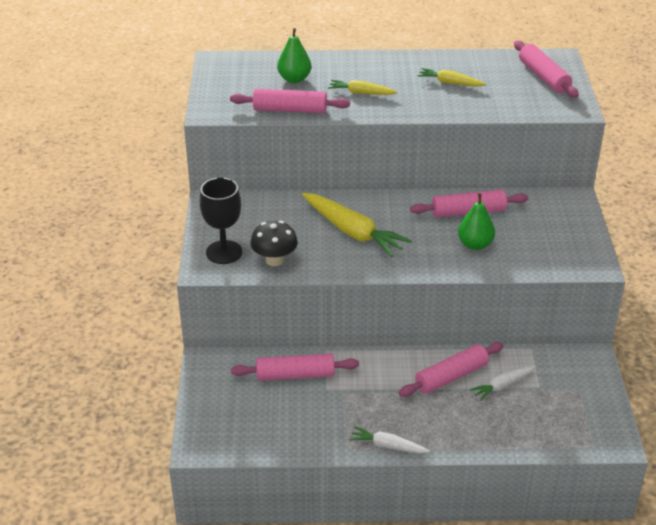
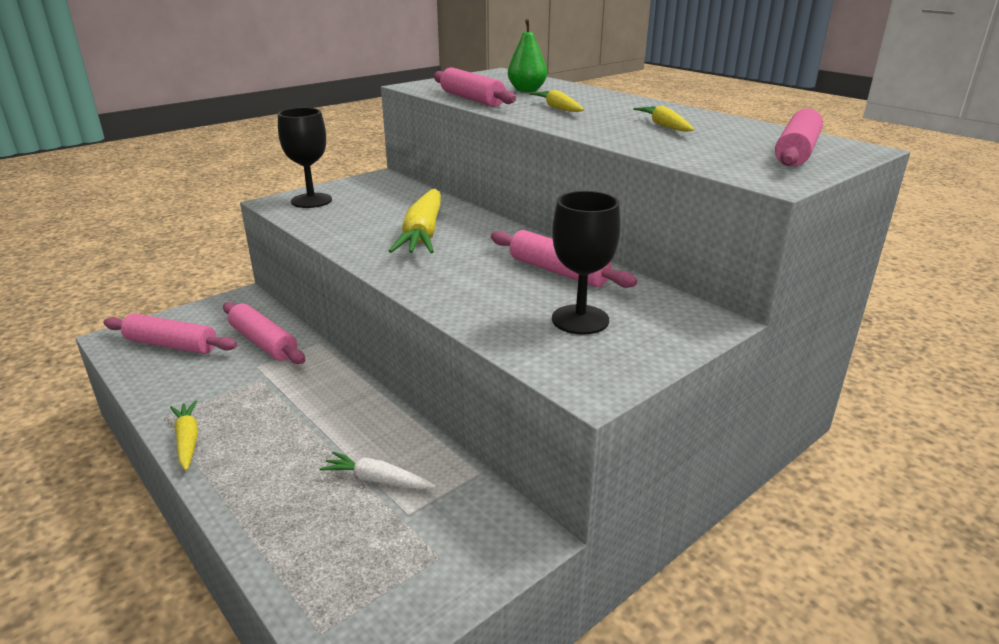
camera: 50 degrees right, 10 degrees down
(274, 260) = (326, 220): black mushroom -> none
(388, 446) = (187, 440): white carrot -> yellow carrot
(451, 376) = (356, 434): pink rolling pin -> pink rolling pin (172, 345)
(475, 244) = (501, 294): green pear -> none
(531, 235) = (580, 320): none -> black goblet

